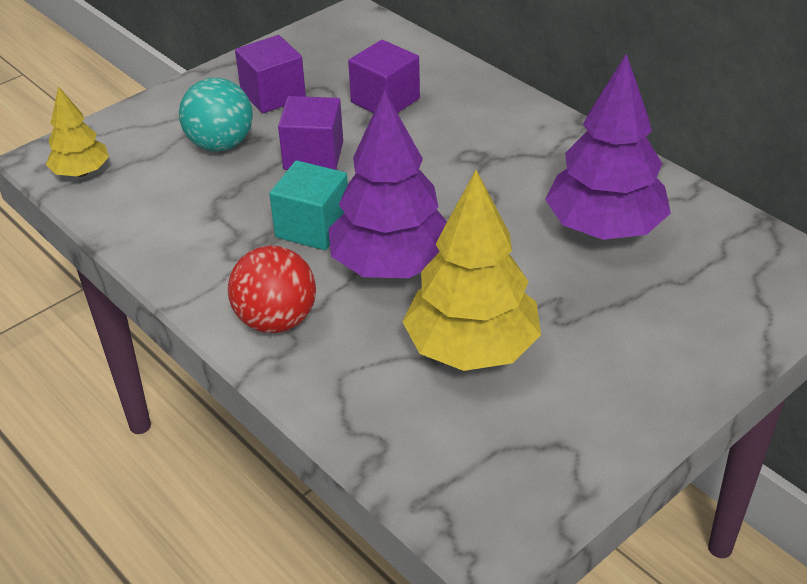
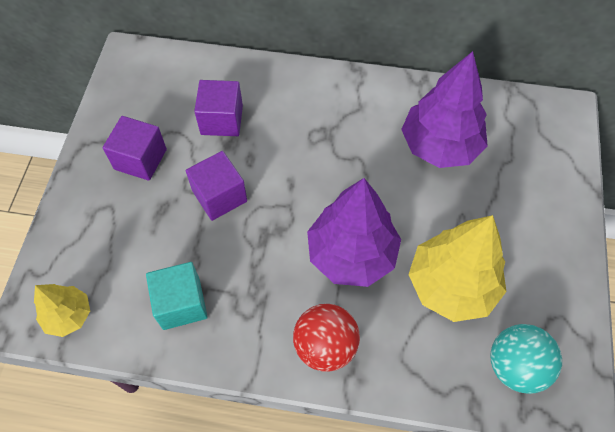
camera: 40 degrees left, 20 degrees up
(220, 144) = (146, 225): turquoise ball -> turquoise ball (515, 366)
(312, 227) = (276, 256): turquoise cube -> turquoise cube (181, 303)

